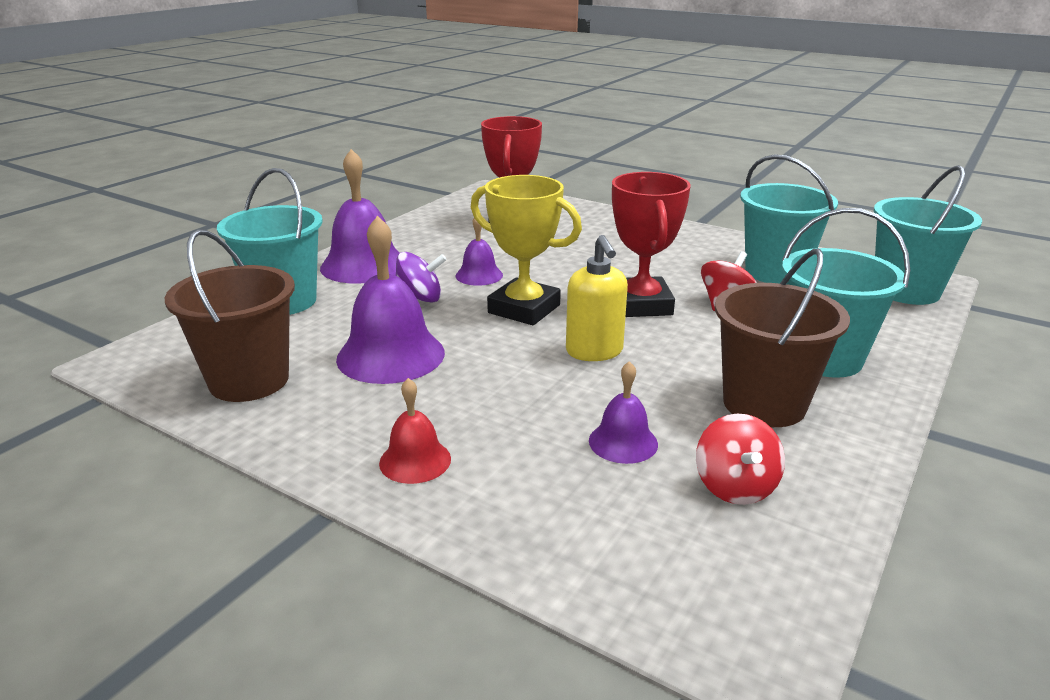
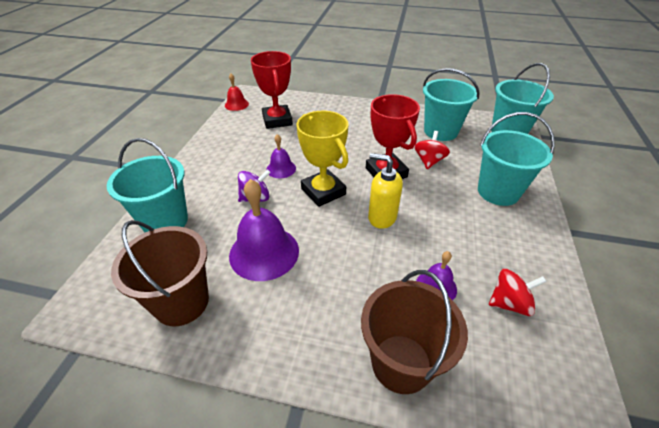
camera: 20 degrees left, 15 degrees up
(363, 265) = (202, 175): purple bell -> none
(415, 460) = (329, 341): red bell -> red bell (236, 104)
(524, 309) = (323, 191): yellow trophy -> yellow trophy turned 45 degrees clockwise
(594, 351) = (381, 217): yellow soap dispenser -> yellow soap dispenser turned 150 degrees clockwise
(735, 486) = (509, 303): red spinning top -> red spinning top turned 75 degrees counterclockwise
(764, 404) = (489, 235): brown bucket -> brown bucket (401, 363)

